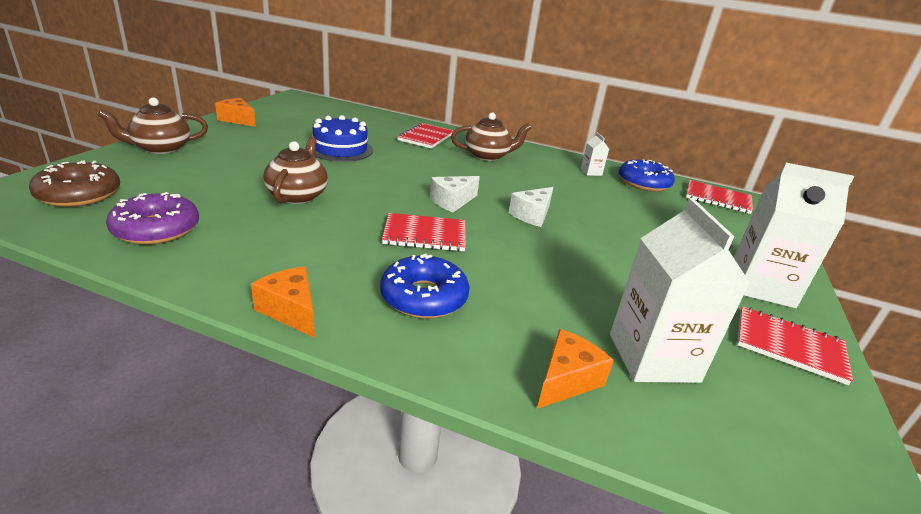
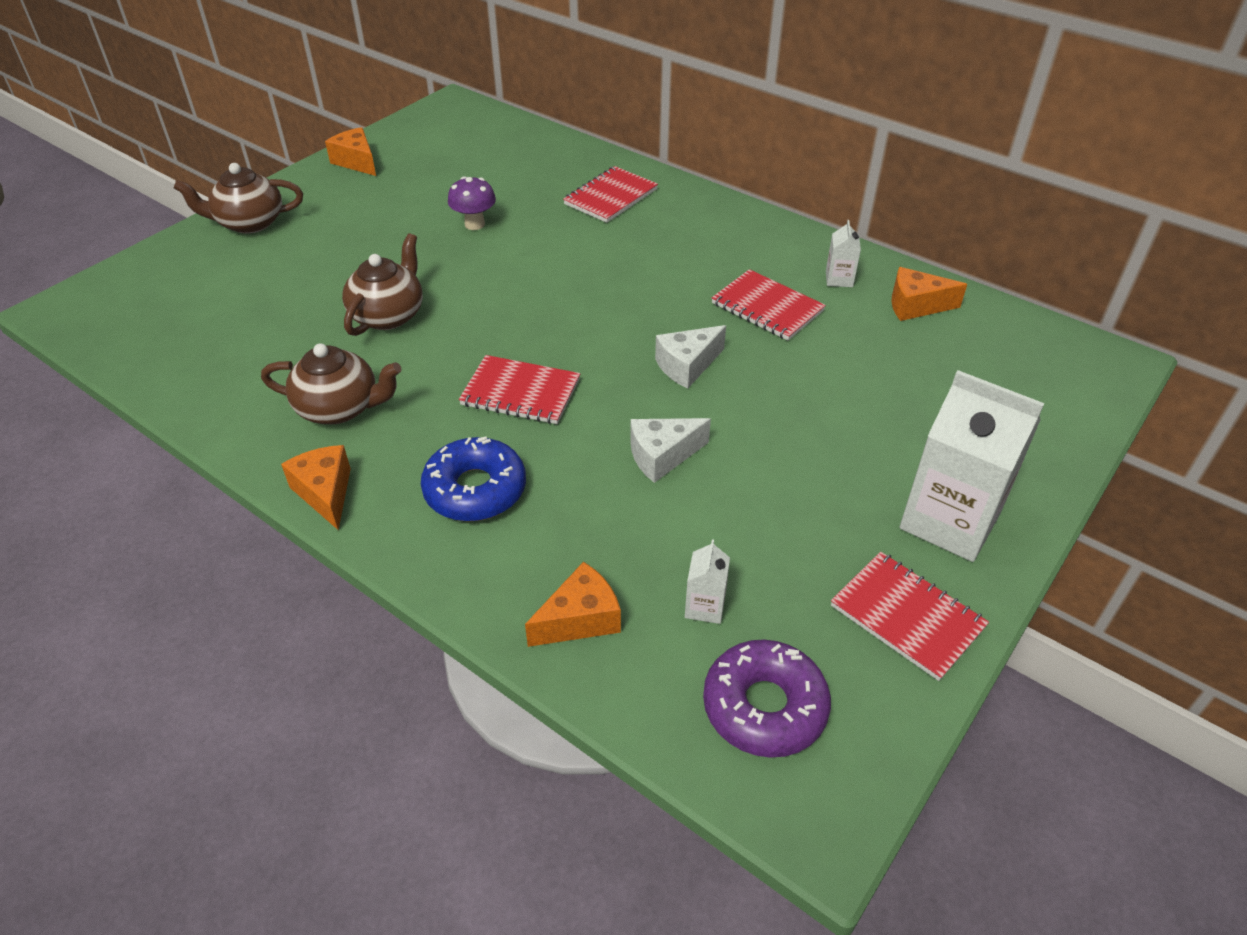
camera: 20 degrees right, 15 degrees up
(79, 194) = (150, 304): brown donut -> none
(156, 229) = (219, 364): purple donut -> purple donut (764, 707)
(340, 149) = (474, 224): blue cake -> purple mushroom
(452, 201) = (585, 334): white cheese -> white cheese (662, 456)
(487, 156) = (687, 240): brown teapot -> brown teapot (339, 408)
(643, 183) = (915, 306): blue donut -> orange cheese
(653, 357) = (705, 606): white carton -> white carton, size x0.44
(717, 199) = (1026, 346): red notebook -> red notebook (767, 307)

